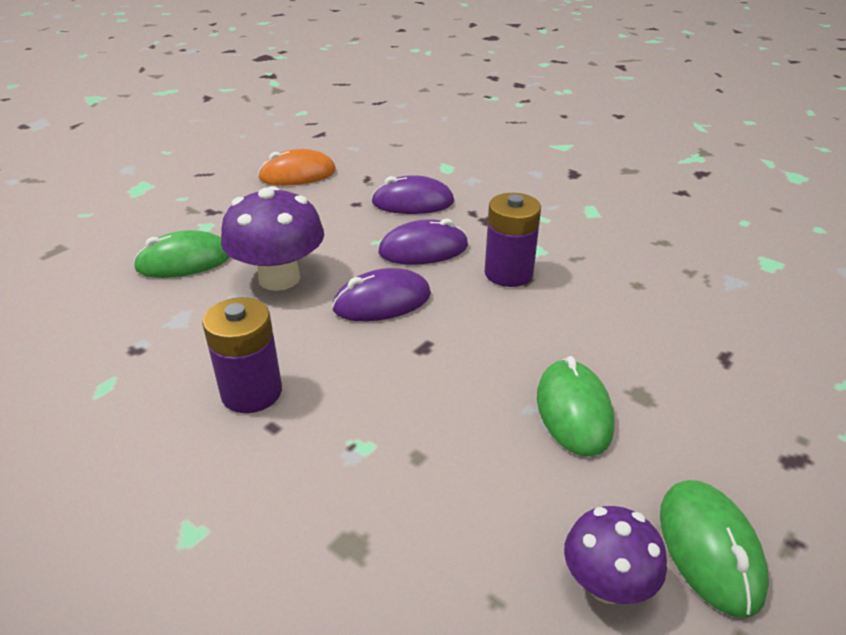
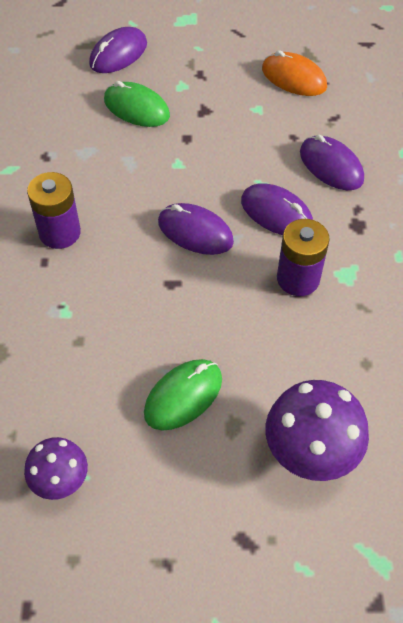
camera: 50 degrees right, 20 degrees up
(103, 239) = (118, 54): none -> purple mouse
(279, 278) = (166, 165): purple mushroom -> purple mushroom (310, 451)
(709, 549) = (125, 520): green mouse -> none

